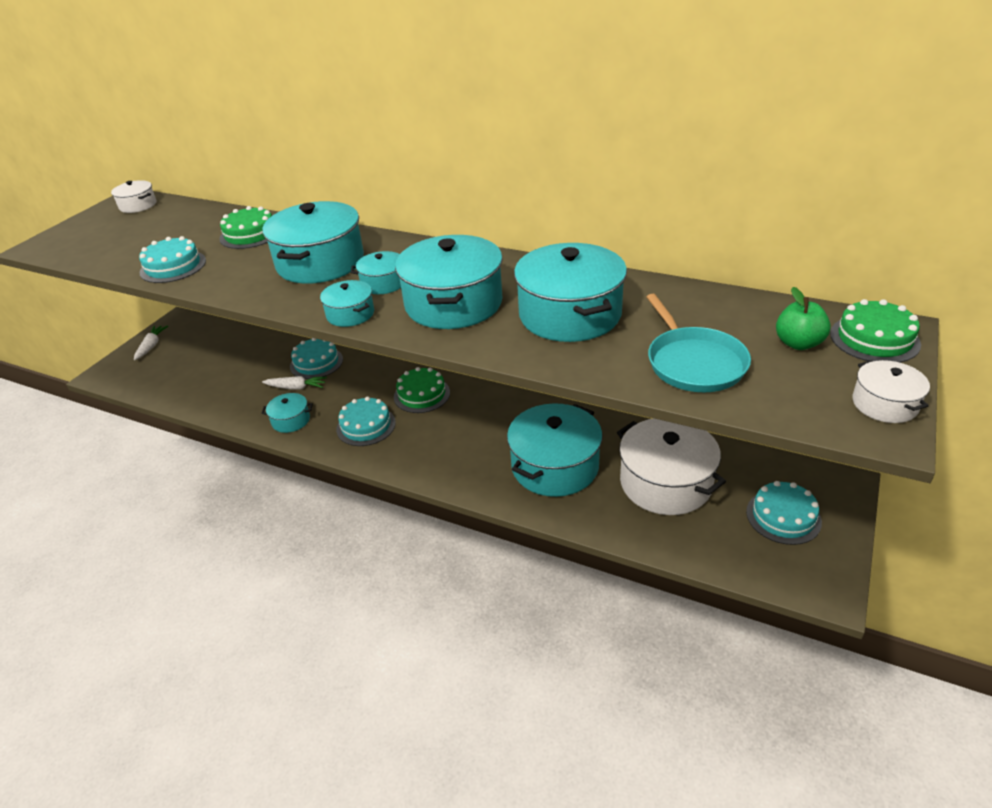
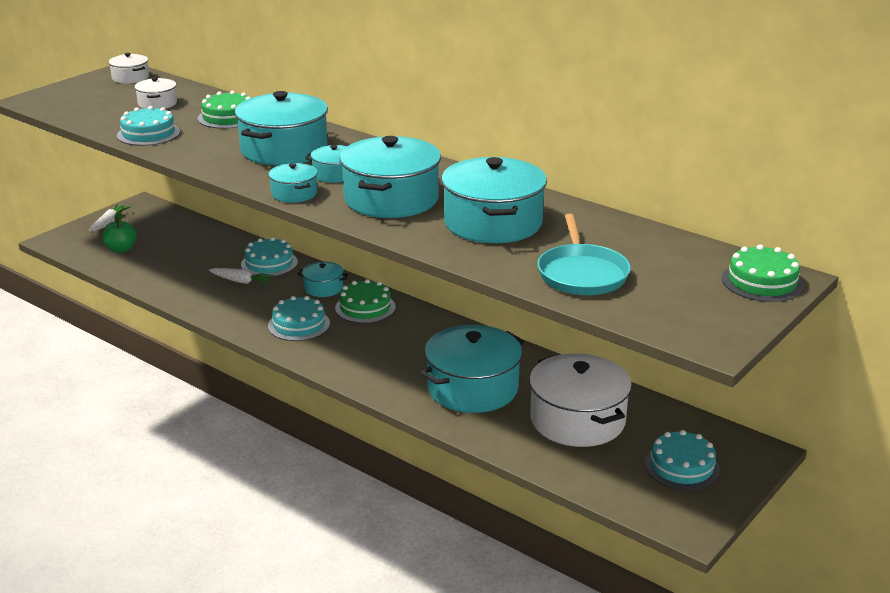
camera: 10 degrees right, 10 degrees down
(291, 420) = (226, 308): turquoise pot -> turquoise pot (323, 288)
(798, 343) = (688, 274): green apple -> green apple (121, 249)
(884, 404) = (730, 327): white pot -> white pot (157, 103)

